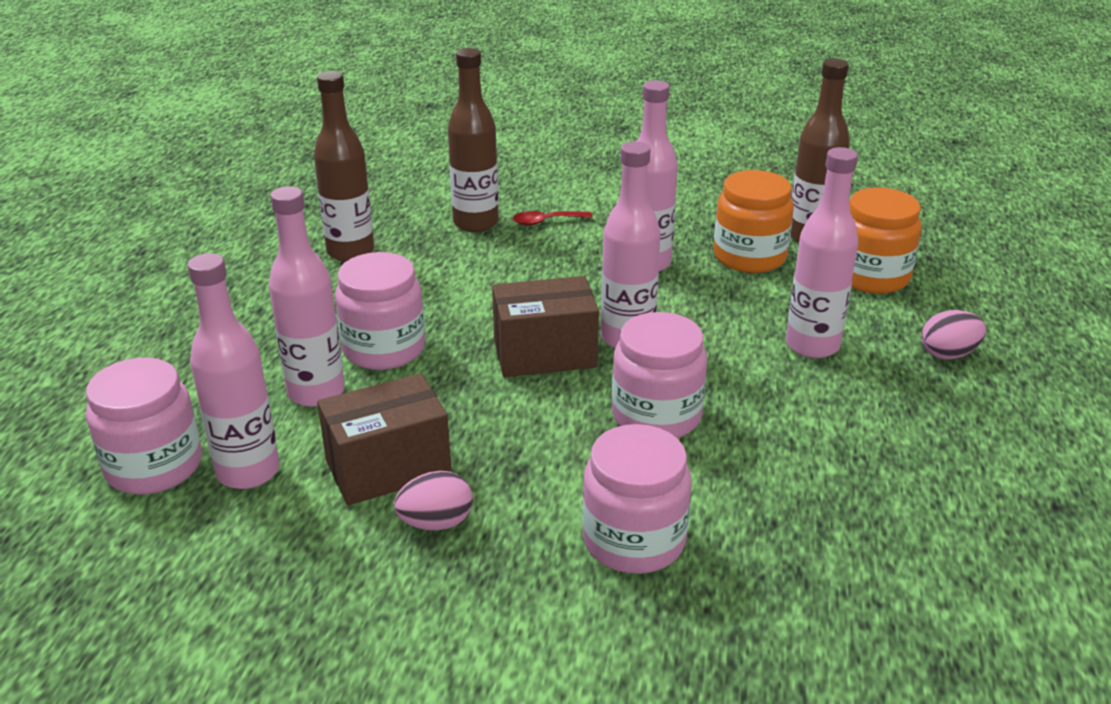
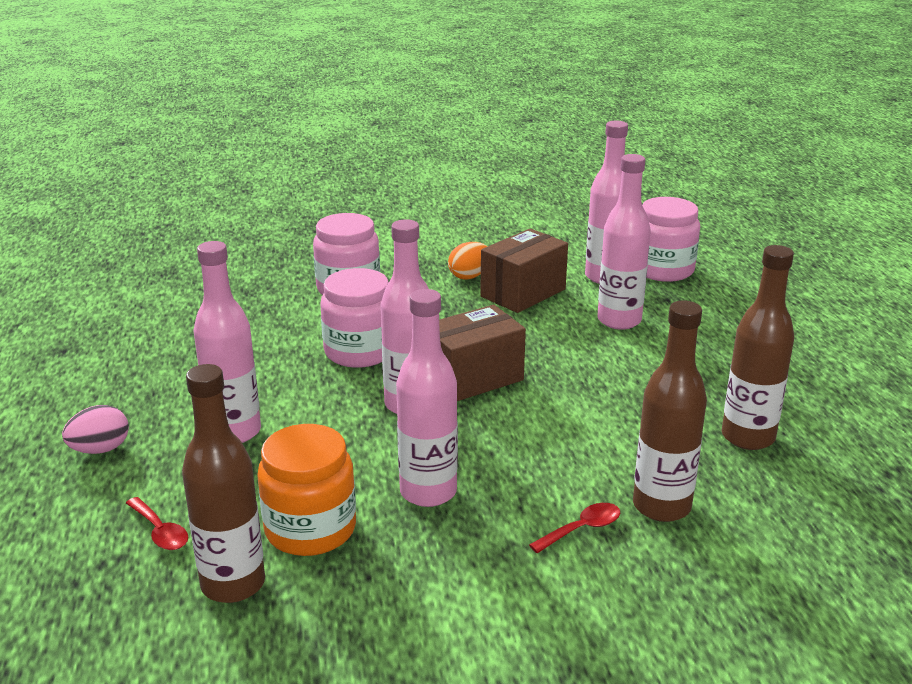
camera: 160 degrees right, 5 degrees down
(384, 349) = (606, 357): pink jar -> none
(436, 523) = (469, 276): pink egg -> orange egg
(871, 276) = (160, 531): orange jar -> red spoon

